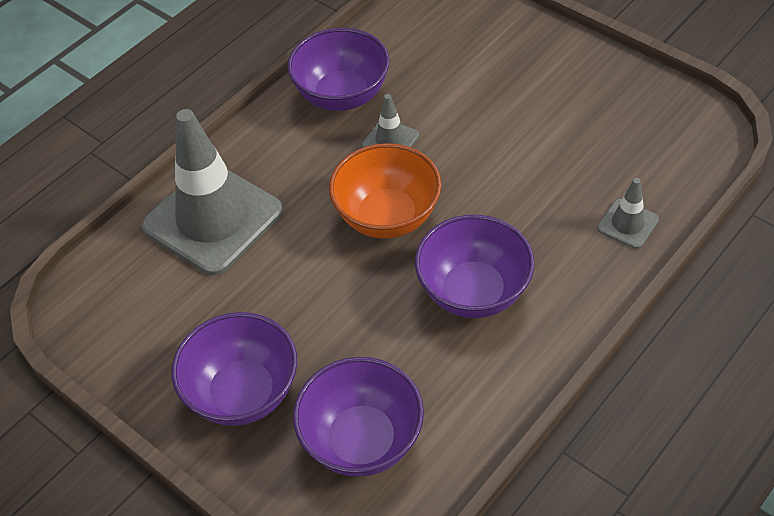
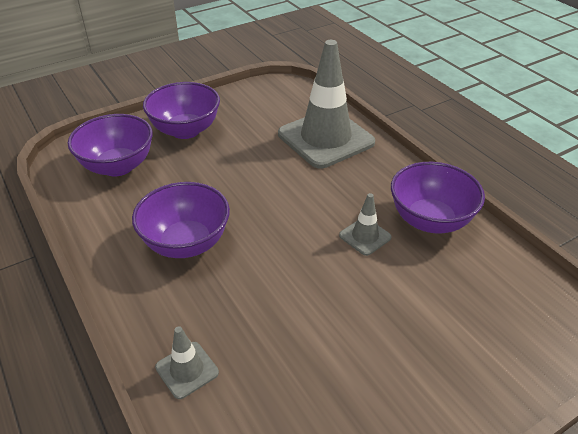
camera: 105 degrees right, 10 degrees down
(387, 217) = (284, 216): orange bowl -> none

